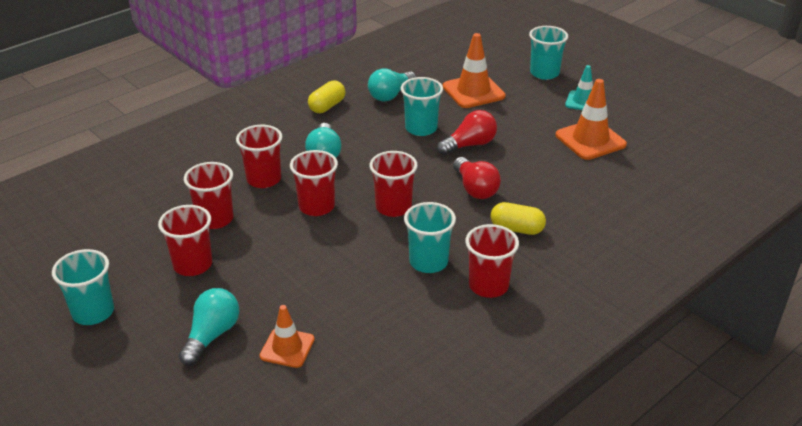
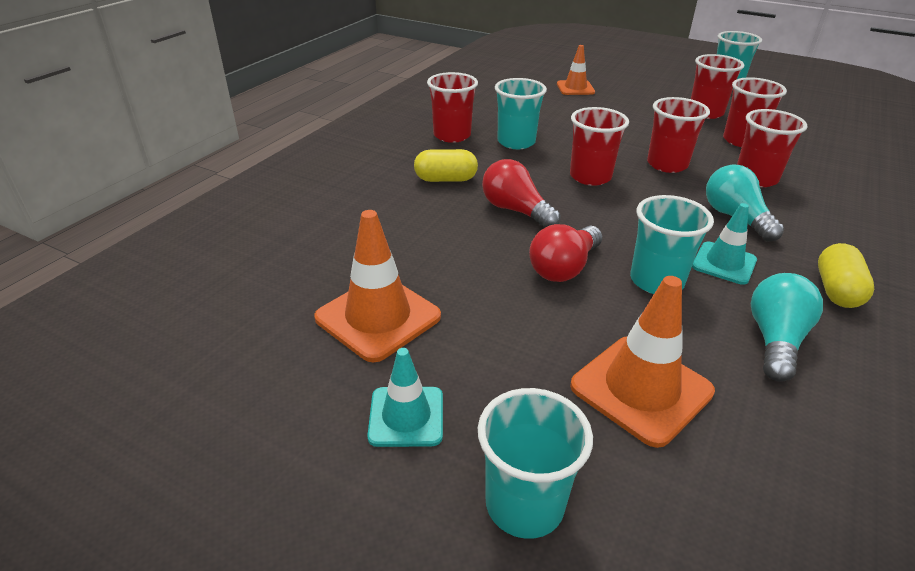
camera: 160 degrees right, 0 degrees up
(212, 335) = (632, 86): turquoise light bulb -> none
(370, 129) = (724, 263): none -> turquoise traffic cone

